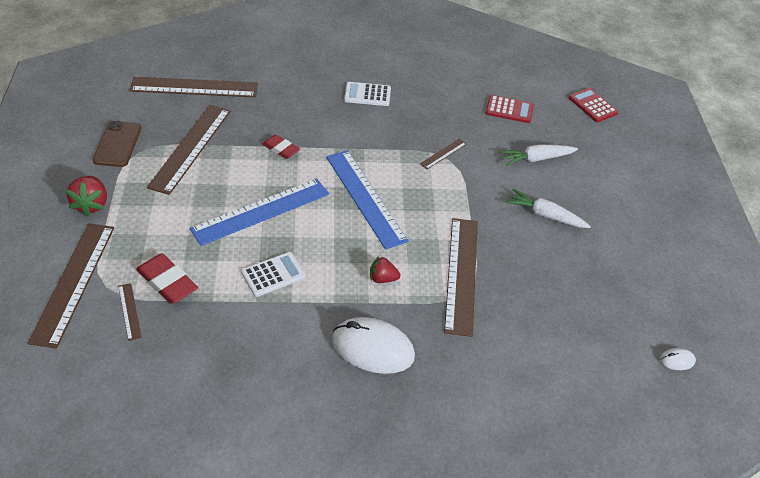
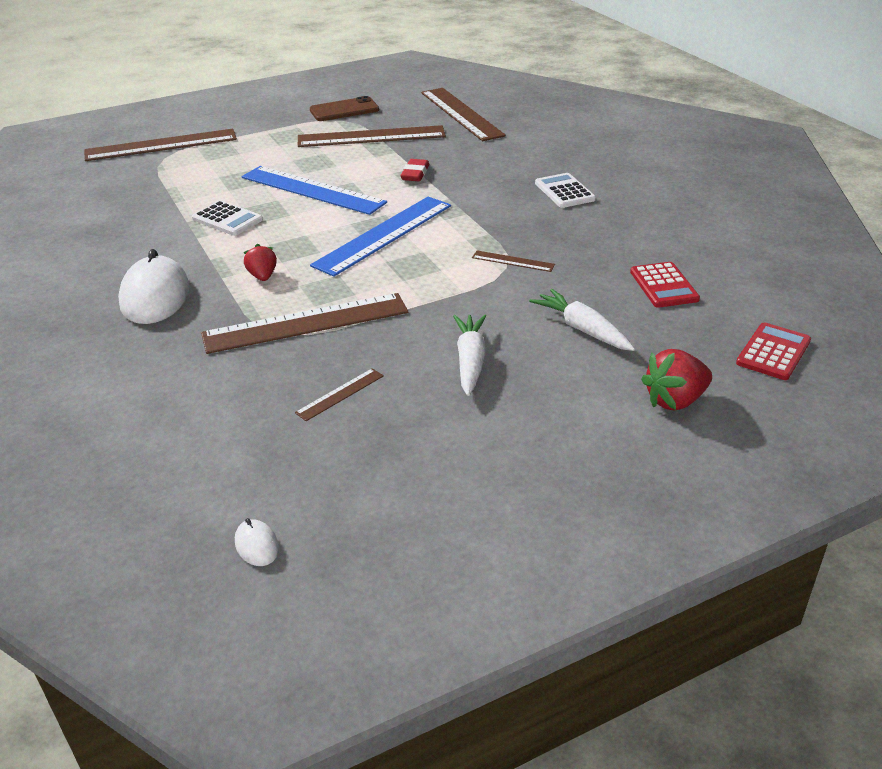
camera: 70 degrees right, 10 degrees down
(91, 204) = (258, 124): red strawberry -> red strawberry (675, 400)
(129, 311) = (140, 174): brown ruler -> brown ruler (340, 394)
(167, 282) = (185, 178): red eraser -> none

